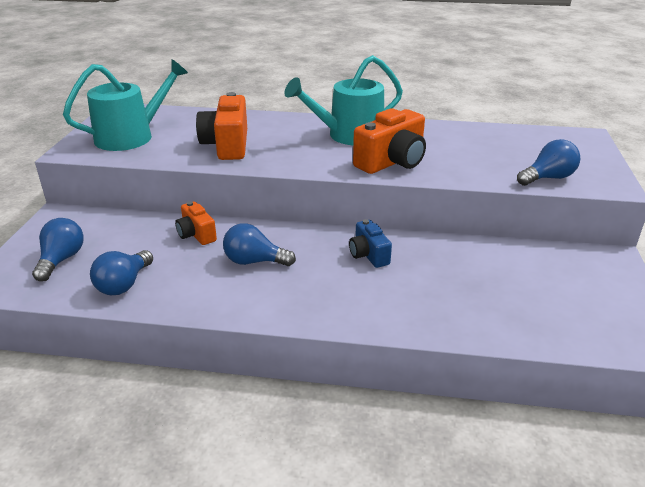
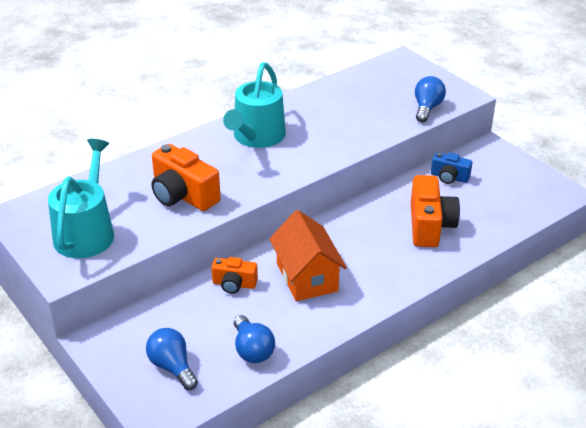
camera: 45 degrees left, 5 degrees up
(254, 261) = (307, 277): blue light bulb -> orange house
(368, 255) = (366, 227): blue camera -> blue camera (449, 177)
(392, 162) = (322, 145): orange camera -> orange camera (429, 226)

